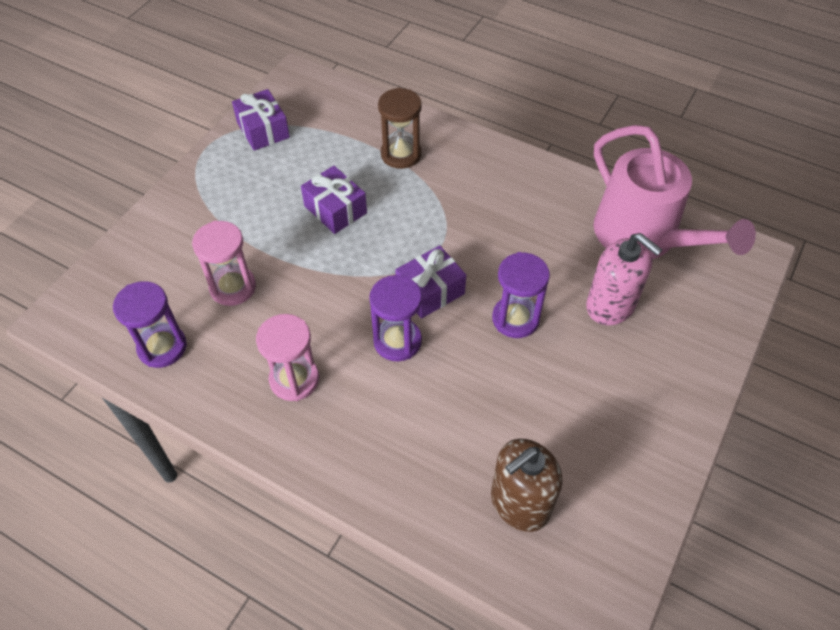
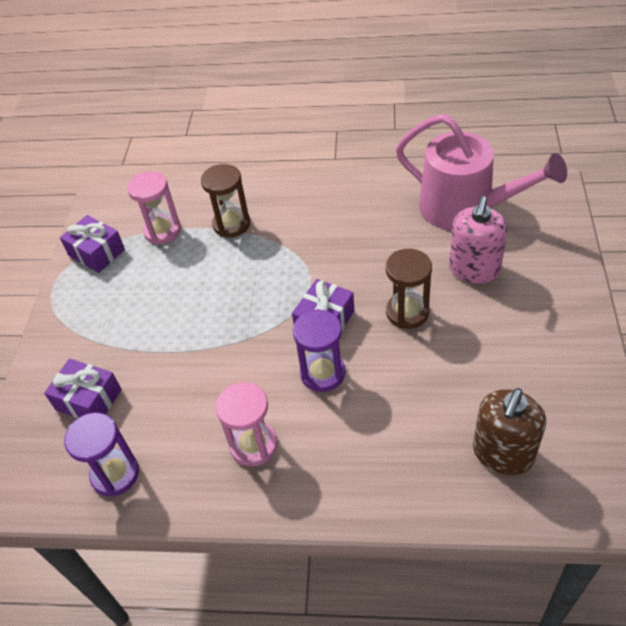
camera: 20 degrees left, 5 degrees down
(233, 287) = (150, 394): pink hourglass -> pink hourglass (162, 231)
(335, 209) = (202, 291): purple gift -> purple gift (88, 400)
(515, 319) = (407, 312): purple hourglass -> brown hourglass
(610, 305) = (474, 269): pink soap dispenser -> pink soap dispenser turned 90 degrees clockwise

